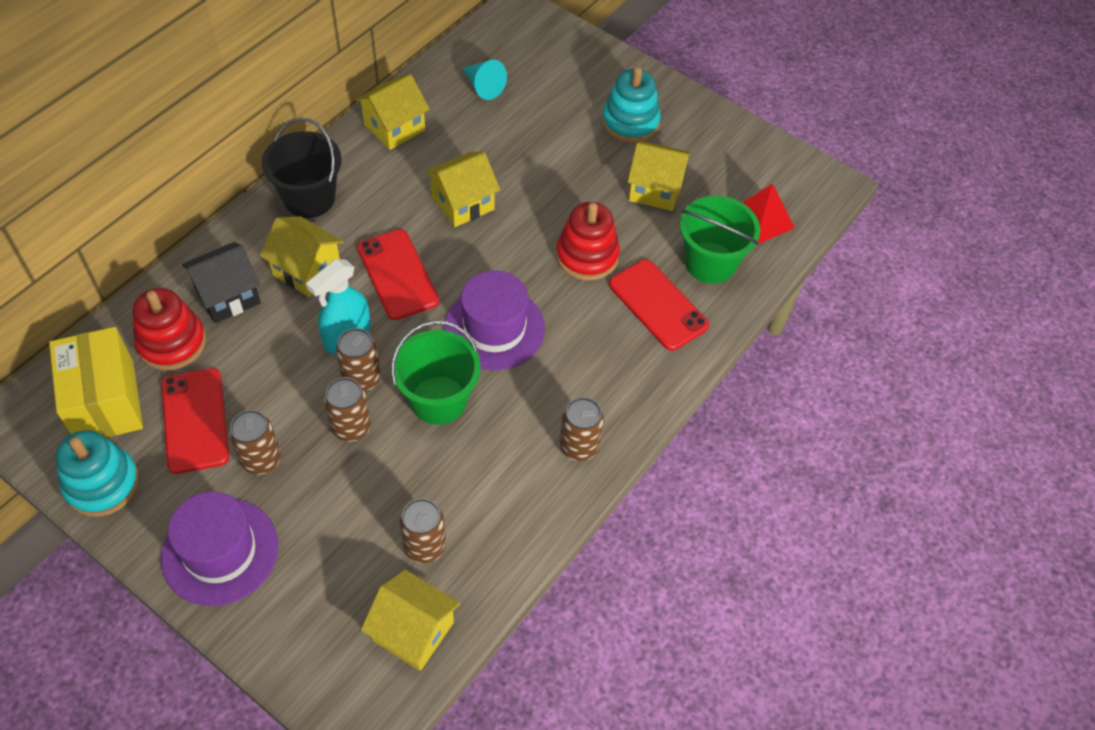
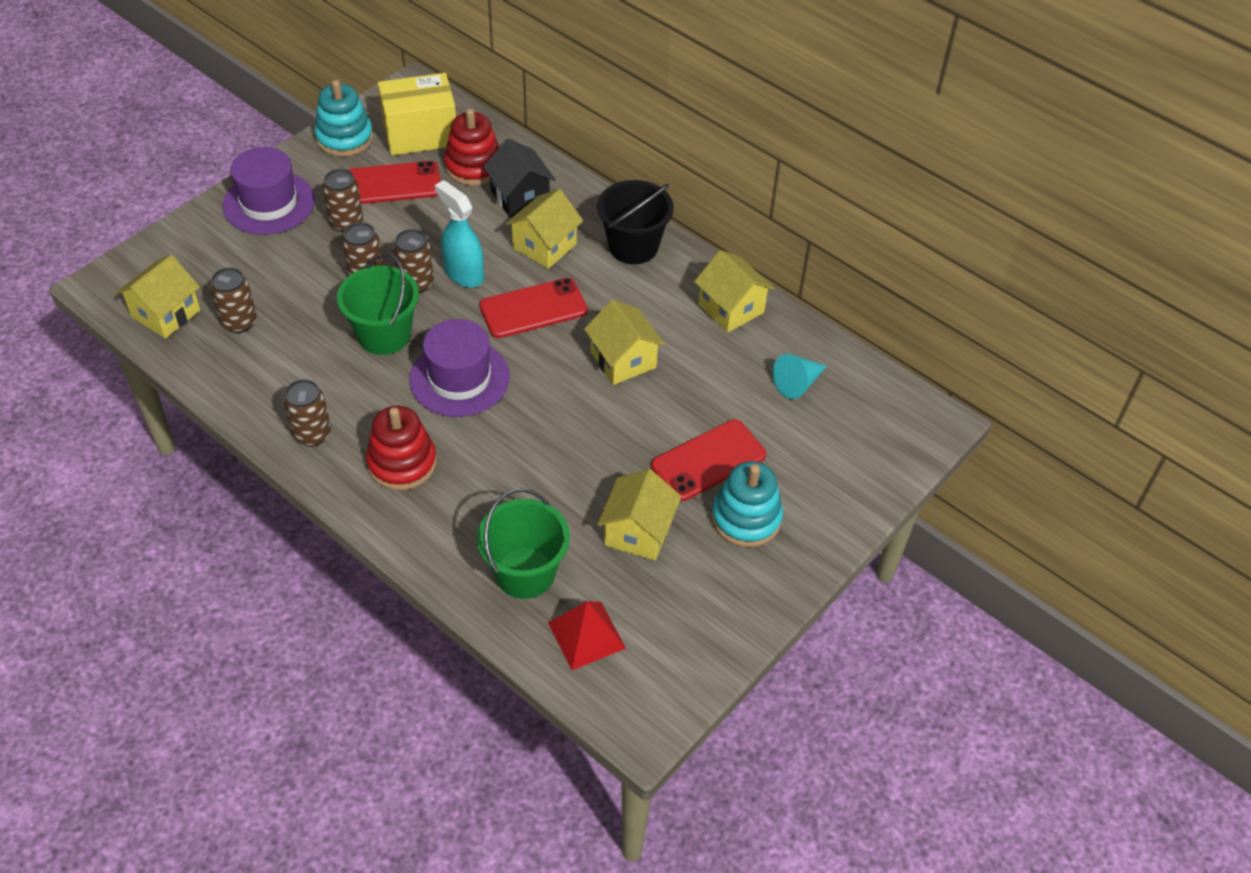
camera: 95 degrees right, 5 degrees down
(587, 256) = (544, 459): red stacking toy -> red stacking toy (402, 463)
(658, 305) = (471, 516): red phone -> red phone (708, 460)

